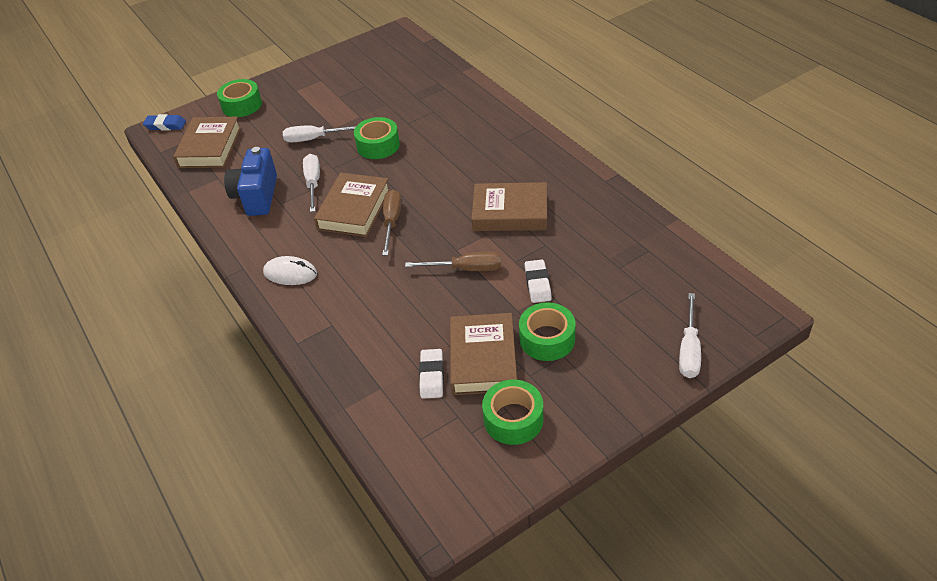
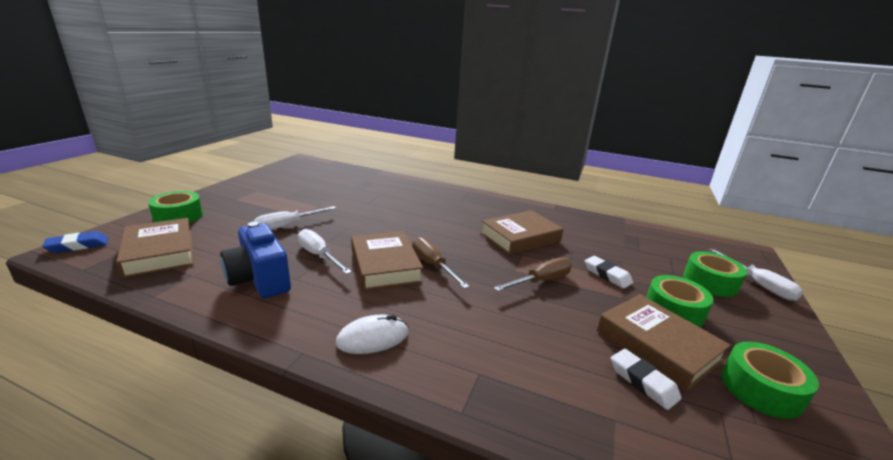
camera: 40 degrees left, 20 degrees down
(378, 145) = (357, 219): green tape -> green tape (710, 282)

